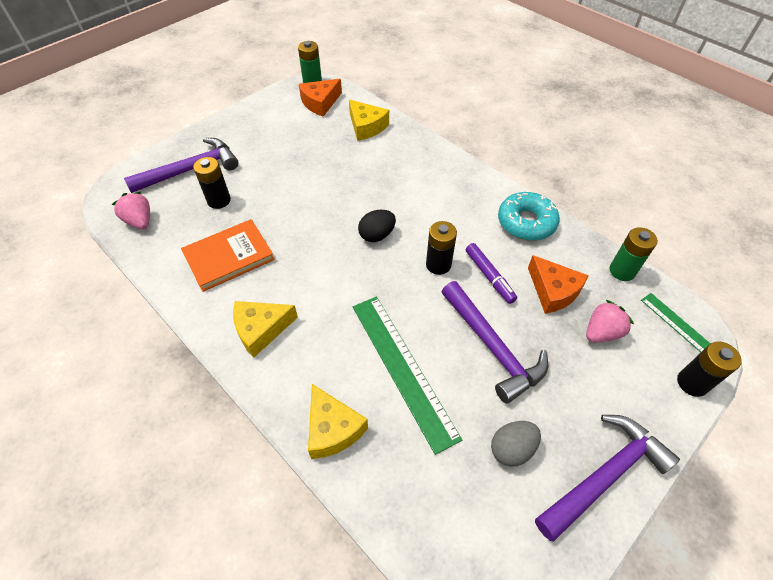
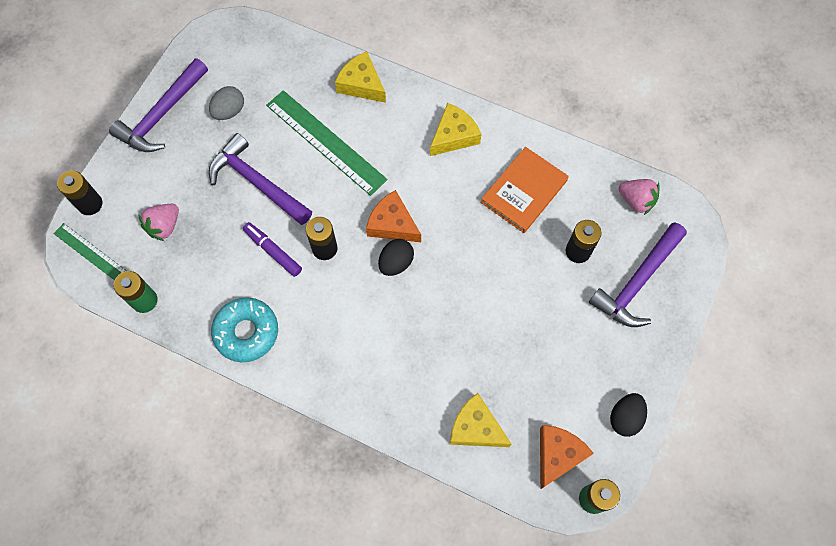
camera: 160 degrees right, 15 degrees up
(263, 107) = (625, 418): none -> black egg
(553, 291) = (210, 255): orange cheese -> orange cheese (392, 224)

